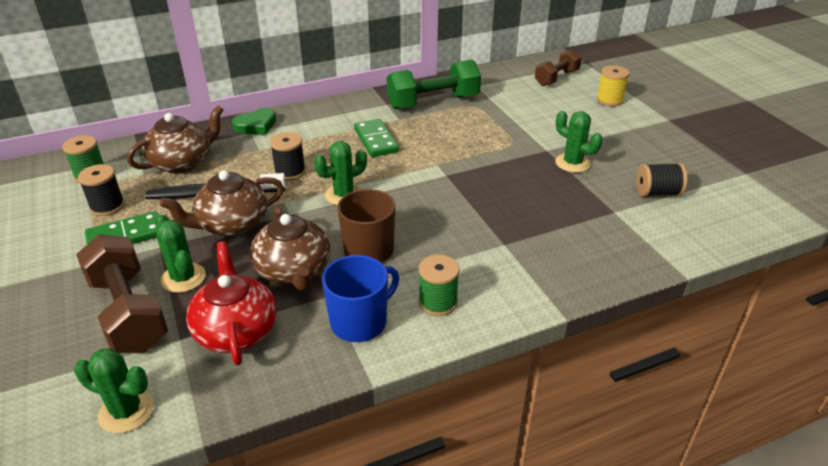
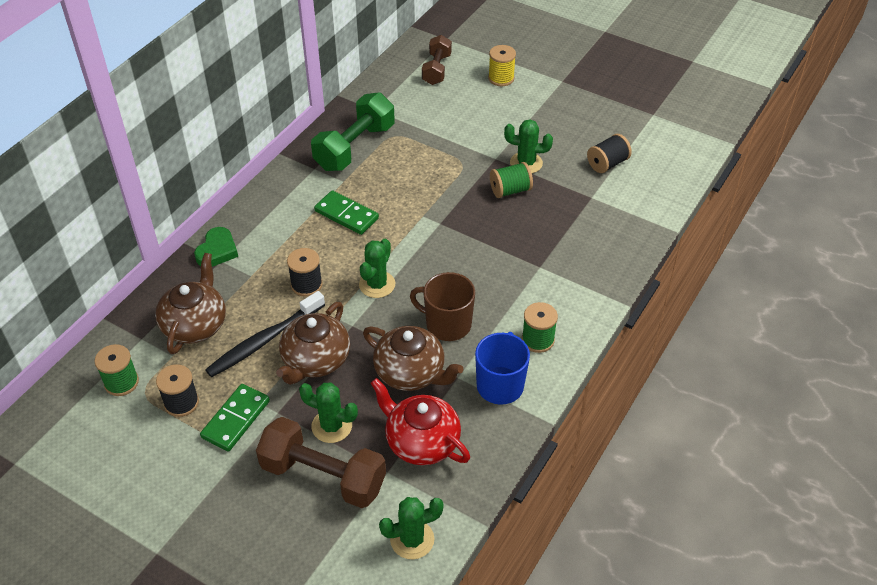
camera: 35 degrees left, 10 degrees up
(536, 176) = (510, 190): none -> green spool

